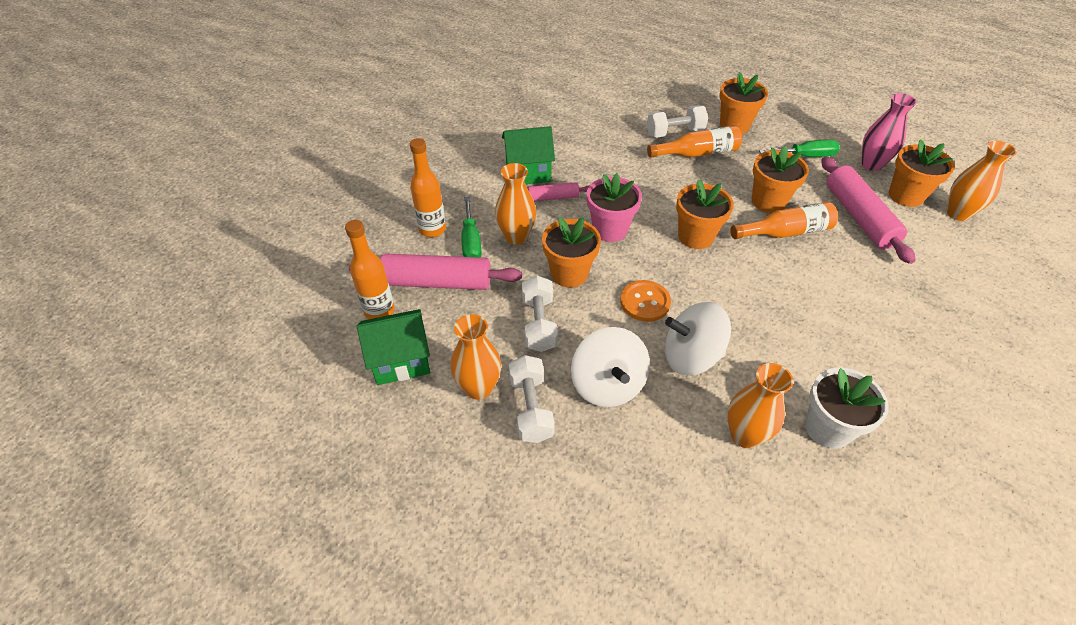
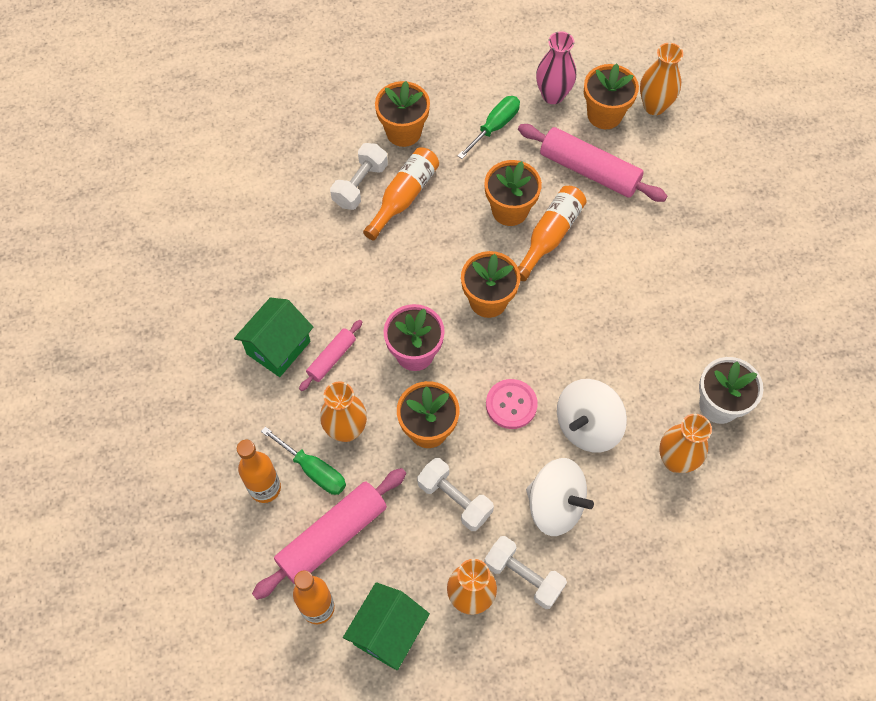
camera: 45 degrees left, 15 degrees up
(645, 302) = (511, 404): orange button -> pink button

